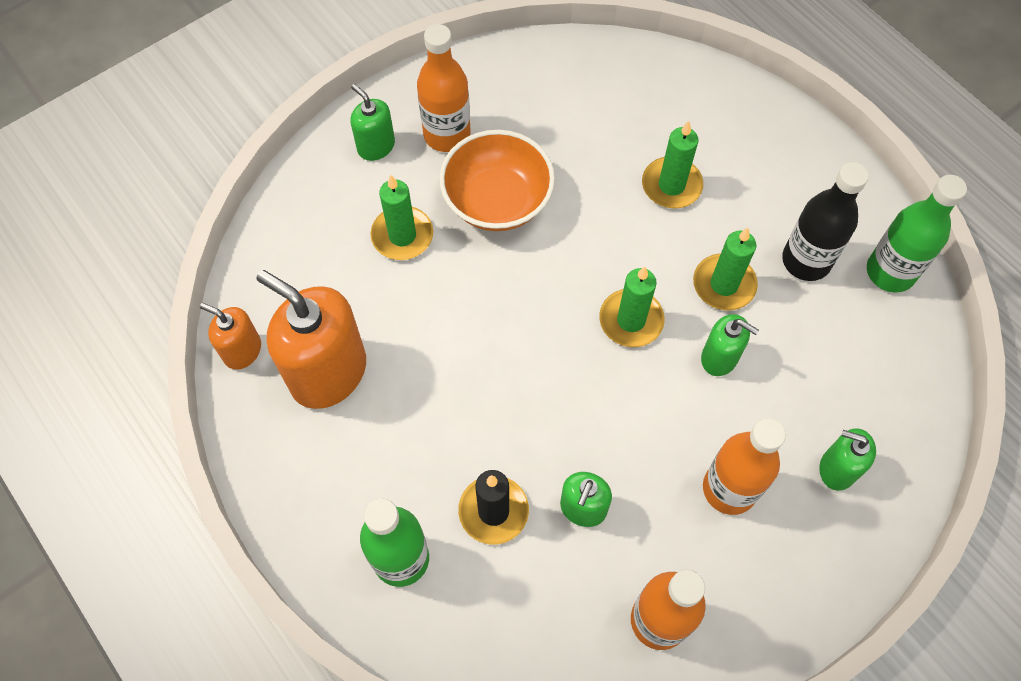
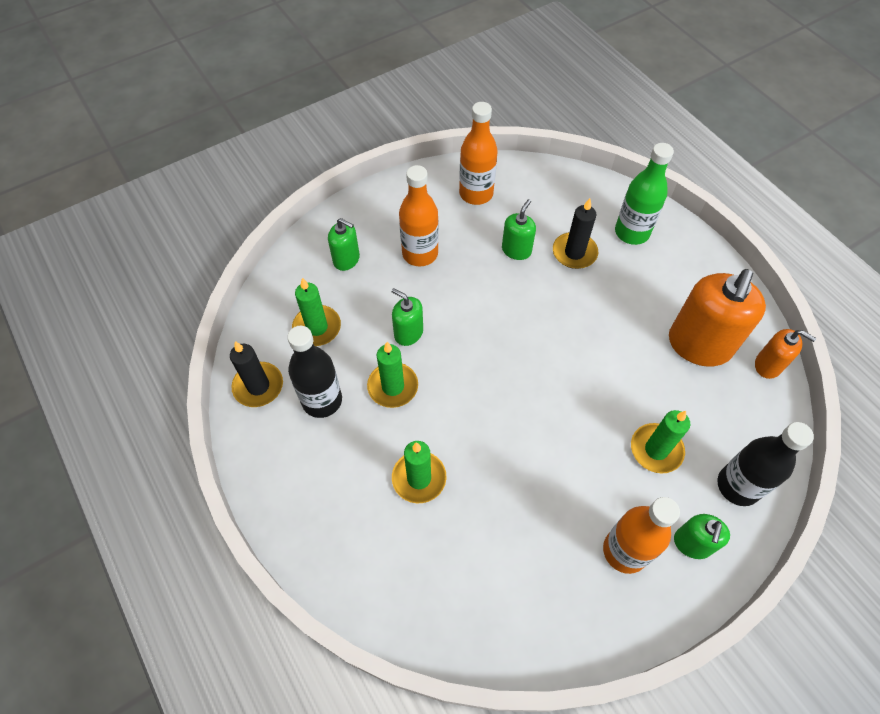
camera: 175 degrees left, 5 degrees down
(315, 204) = (738, 486): none -> black bottle
(328, 372) = (699, 345): orange soap dispenser -> orange soap dispenser turned 75 degrees clockwise
(376, 146) = (692, 543): green soap dispenser -> green soap dispenser turned 60 degrees clockwise
(497, 200) = (575, 476): orange bowl -> none
(631, 320) = (470, 365): green candle -> green candle (317, 327)
(890, 272) = (258, 386): green bottle -> black candle

